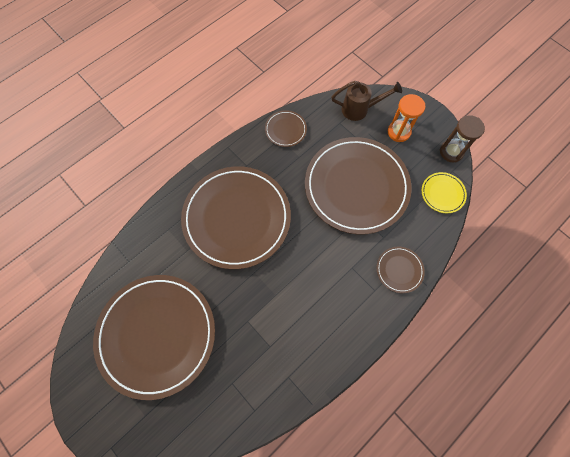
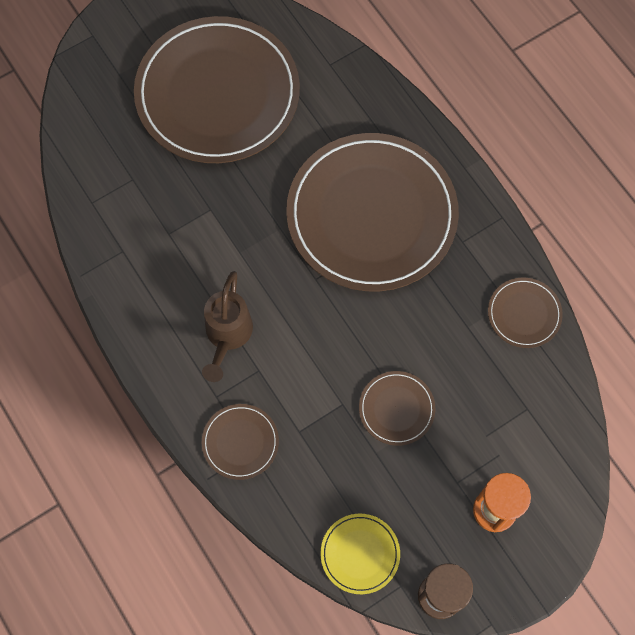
camera: 100 degrees right, 0 degrees up
(356, 186) = (396, 409): brown plate -> brown plate, size x0.42
(360, 109) = (552, 451): brown watering can -> brown watering can (227, 336)

